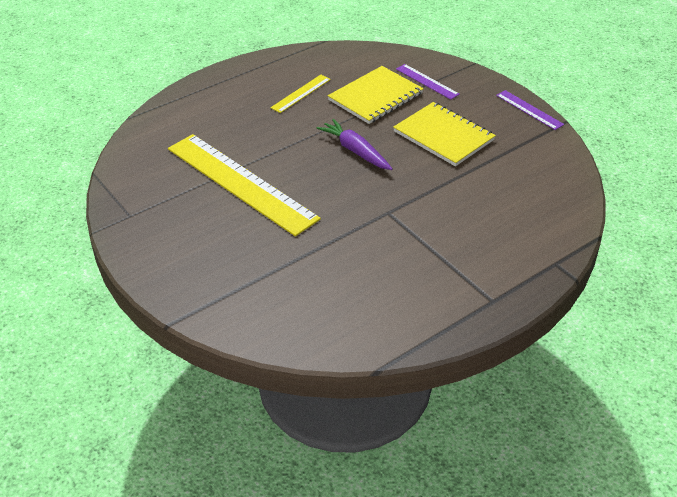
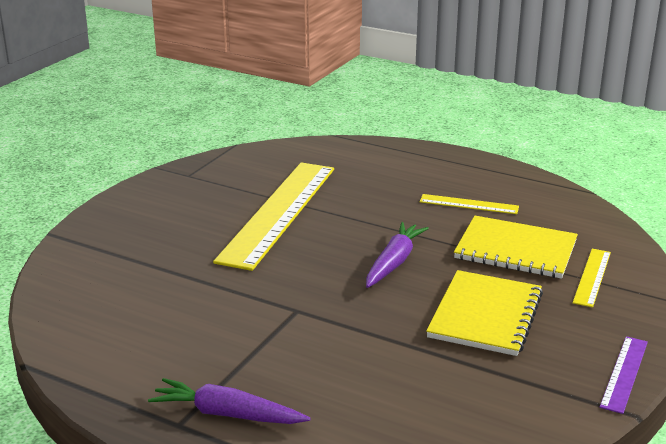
camera: 65 degrees right, 15 degrees down
(427, 81) = (592, 277): purple ruler -> yellow ruler
(493, 275) = (227, 414): none -> purple carrot

